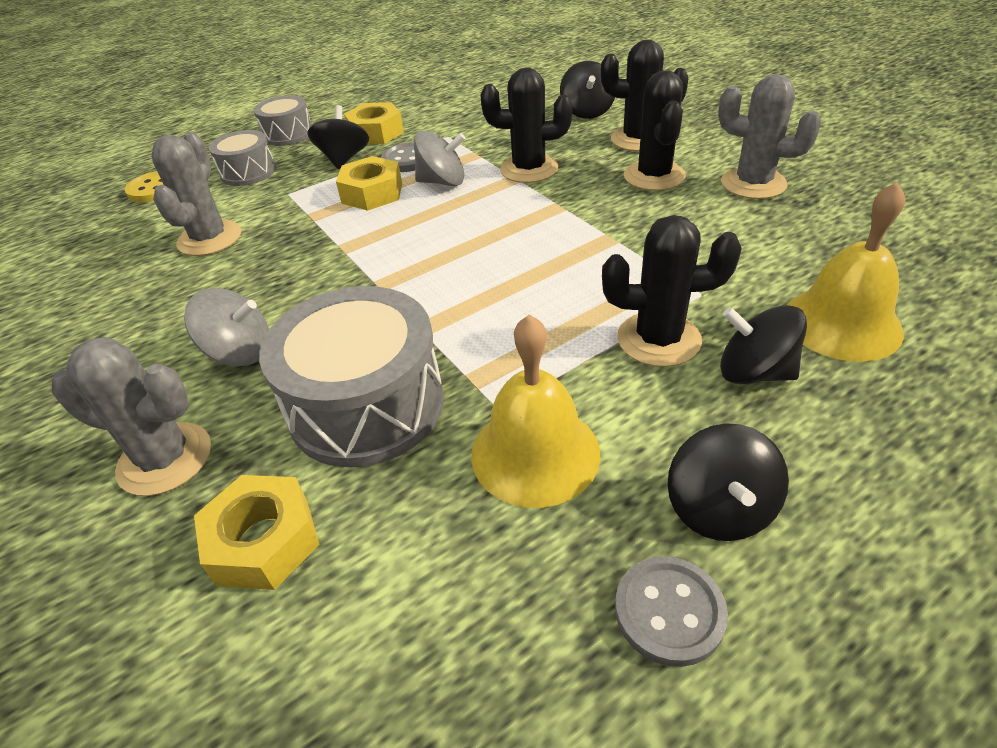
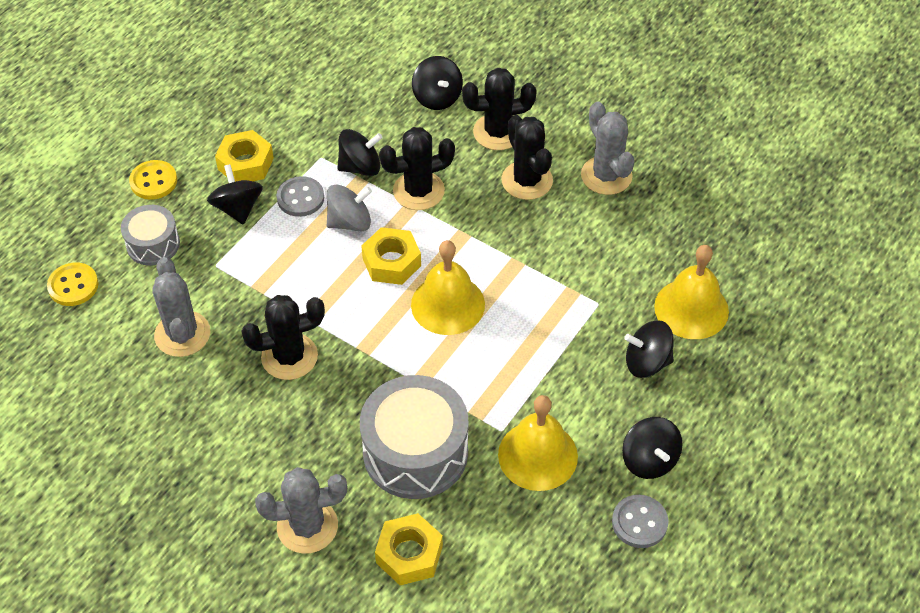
camera: 25 degrees left, 10 degrees up
(240, 352) = (297, 436): grey spinning top -> none
(288, 134) = (153, 181): grey drum -> yellow button
(372, 193) = (294, 249): yellow nut -> yellow nut (391, 262)
(481, 146) = (360, 167): none -> black spinning top
(504, 262) = (448, 304): none -> yellow bell
(658, 339) = (582, 350): black cactus -> black cactus (289, 357)
(753, 184) = (606, 176): grey cactus -> grey cactus turned 60 degrees clockwise

